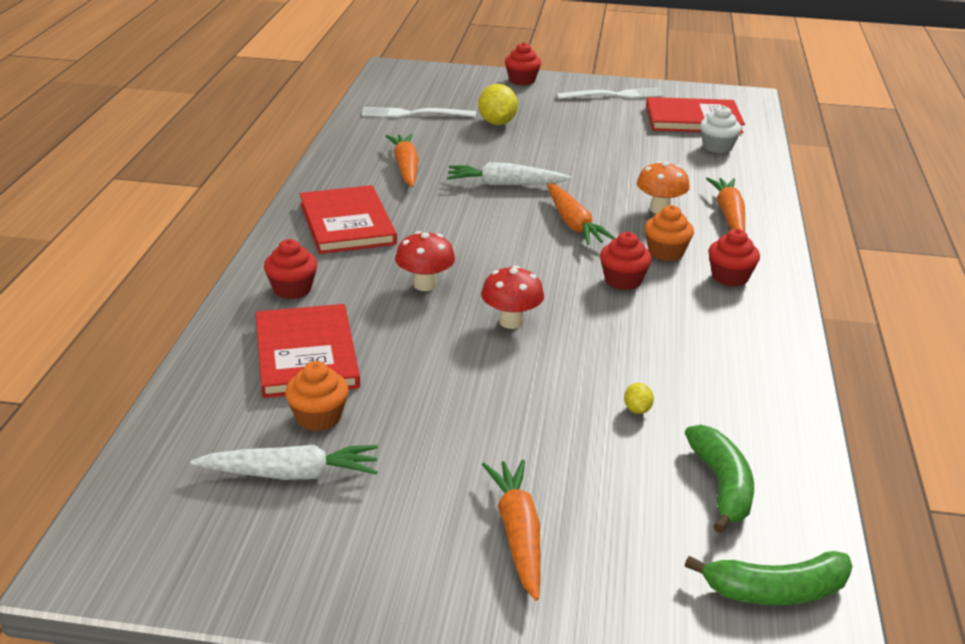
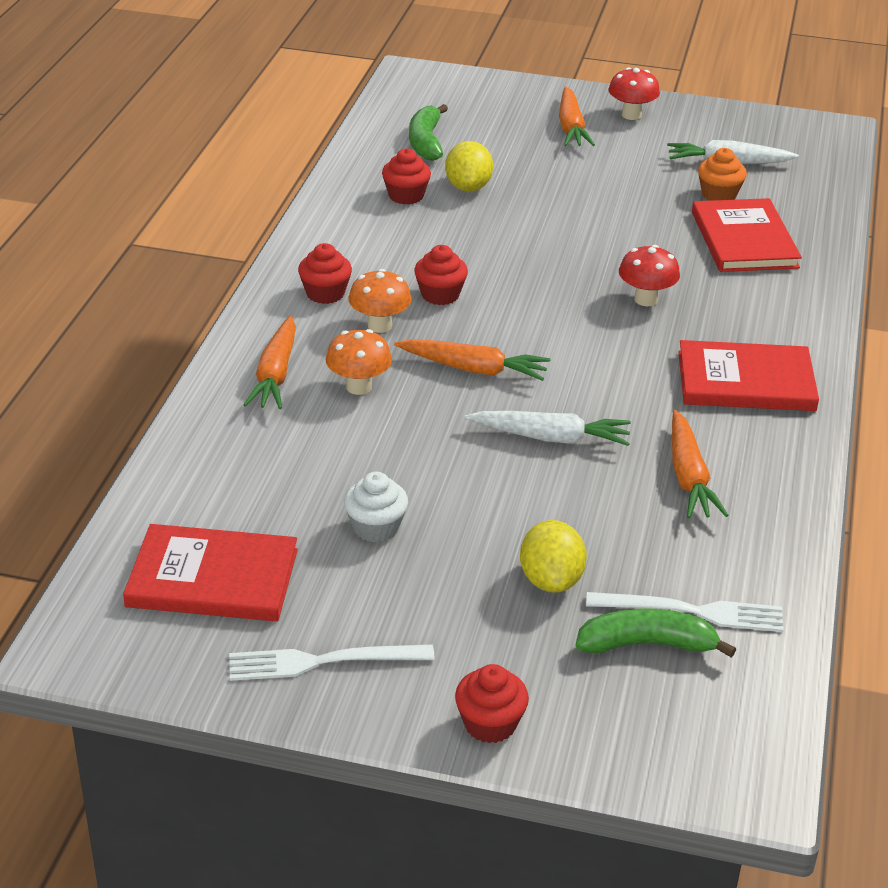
camera: 175 degrees left, 5 degrees up
(292, 289) = (779, 301): red cupcake -> red cupcake (406, 196)
(347, 223) = (746, 381): red book -> red book turned 75 degrees counterclockwise
(511, 322) = (561, 259): red mushroom -> red mushroom (631, 115)
(573, 224) = (473, 369): orange carrot -> orange carrot turned 120 degrees clockwise
(637, 410) = (468, 187): yellow lemon -> yellow lemon, size x2.08
(666, 252) = (379, 325): orange cupcake -> orange mushroom
(717, 147) = (214, 504): white cupcake -> white cupcake (375, 527)
(775, 591) = (419, 97): green banana -> green banana (647, 644)

